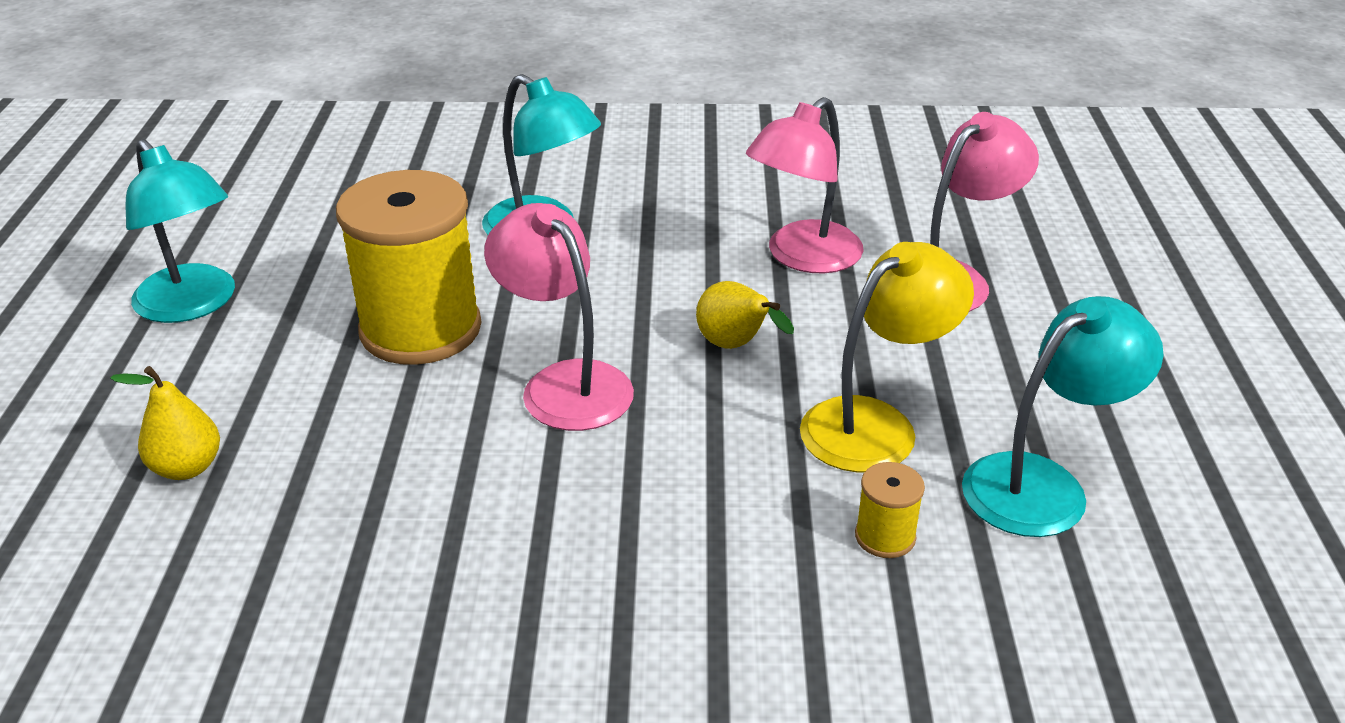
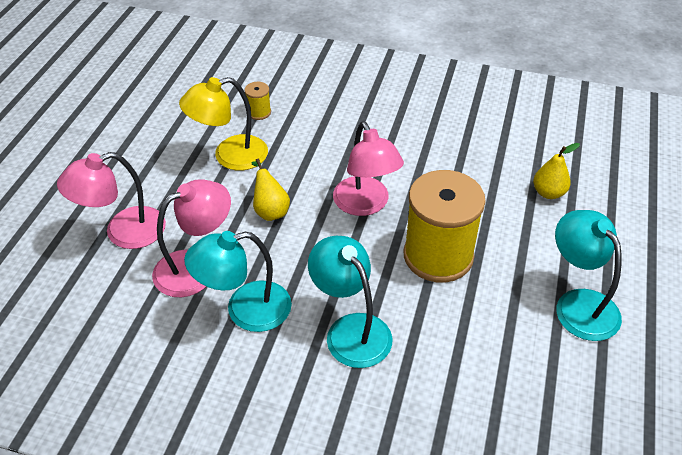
camera: 165 degrees left, 10 degrees up
(1043, 484) = (182, 119): turquoise lamp -> turquoise lamp (245, 310)

